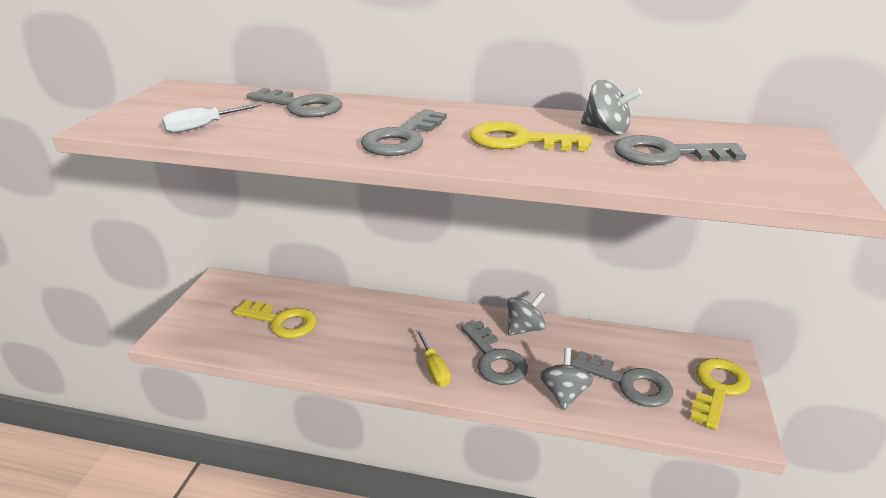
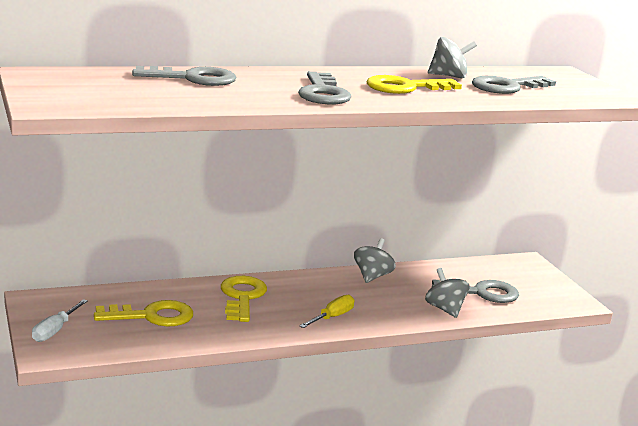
camera: 35 degrees left, 10 degrees down
(203, 127) = (143, 99): white screwdriver -> white screwdriver (55, 330)
(434, 369) = (332, 317): yellow screwdriver -> yellow screwdriver turned 90 degrees counterclockwise
(494, 359) = (372, 300): grey key -> none
(718, 388) = (540, 283): yellow key -> yellow key (242, 297)

